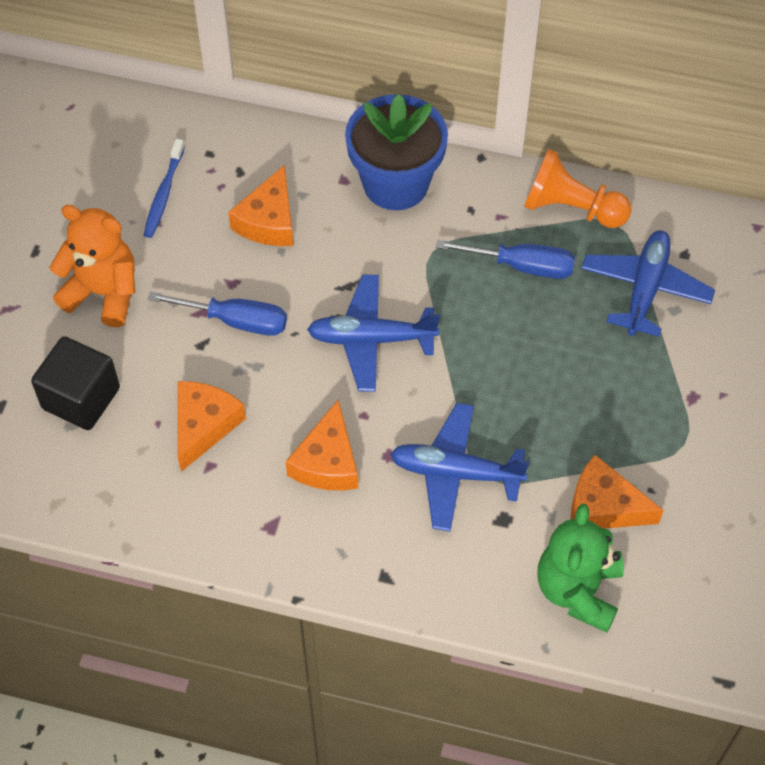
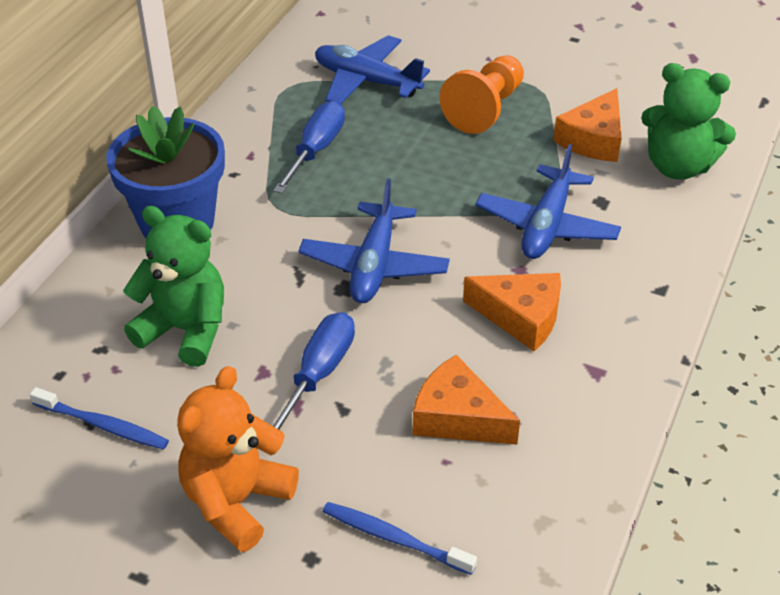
camera: 80 degrees left, 15 degrees down
(81, 398) = (394, 538): black cube -> blue toothbrush
(269, 221) = (185, 330): orange cheese -> green teddy bear
(571, 208) = (258, 110): orange pawn -> orange pawn (485, 109)

